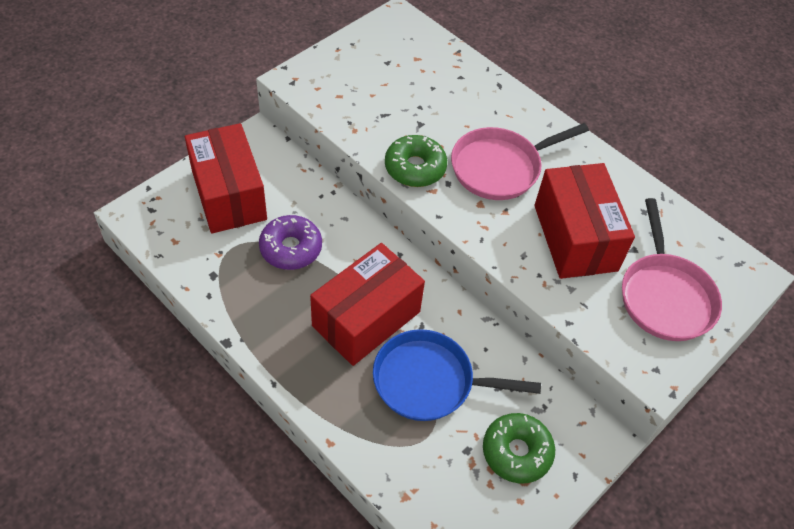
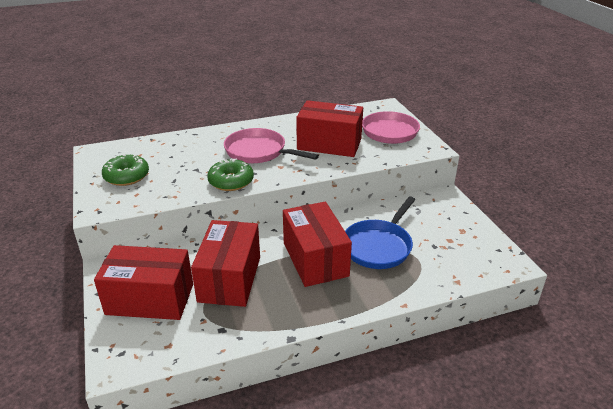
camera: 60 degrees left, 20 degrees down
(291, 248) = (229, 279): purple donut -> red box
(500, 167) = (259, 152): pink pan -> pink pan turned 120 degrees clockwise
(516, 452) = (443, 227): green donut -> green donut (126, 176)

